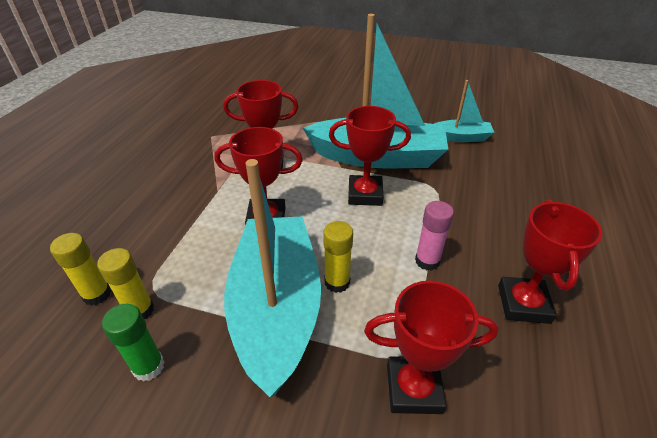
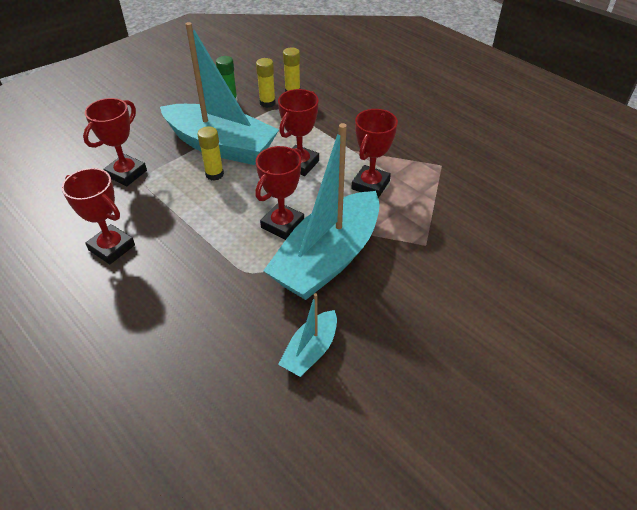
camera: 120 degrees right, 5 degrees up
(427, 261) = (188, 222): pink glue stick -> none

